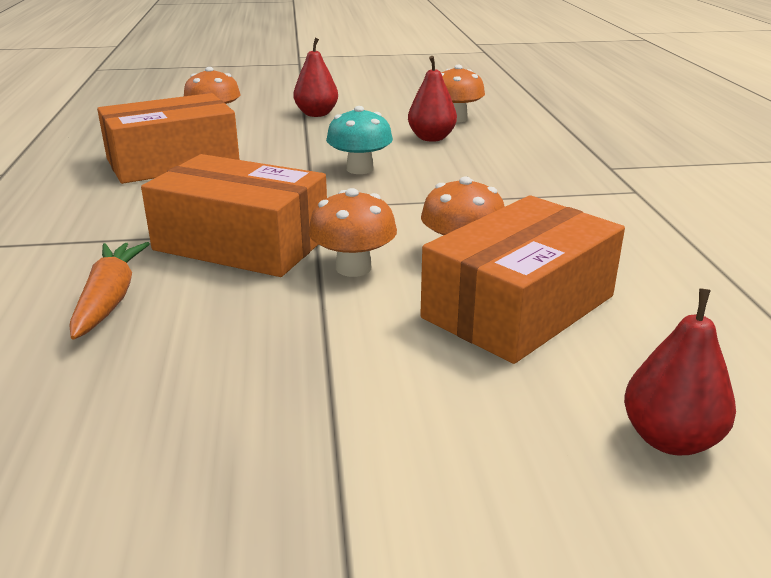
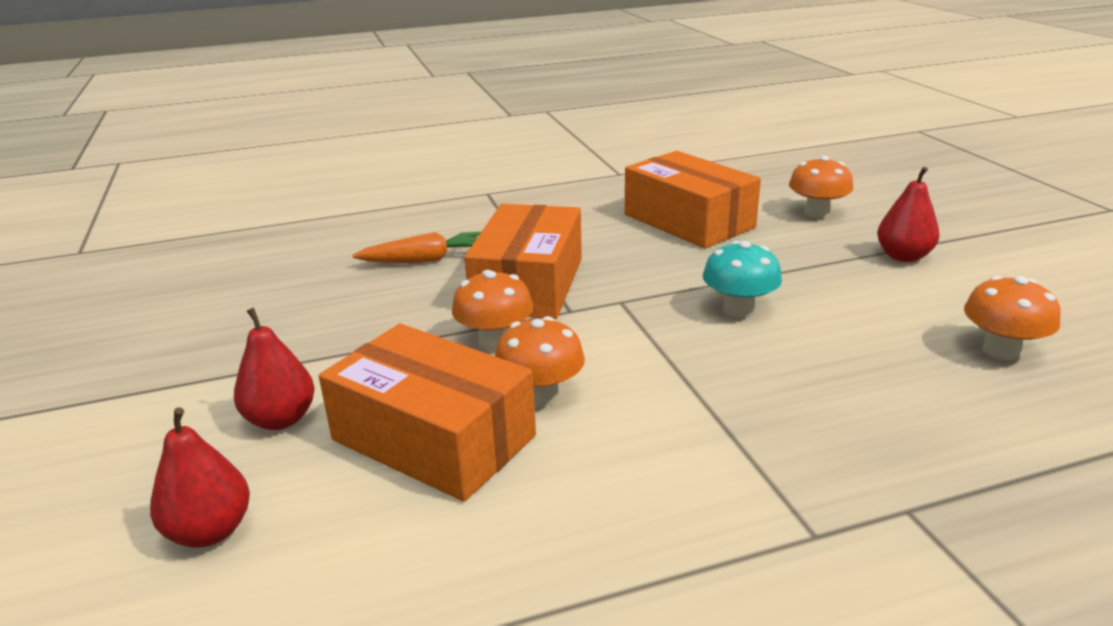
camera: 80 degrees right, 0 degrees up
(431, 138) = (891, 341): red pear -> red pear (281, 419)

